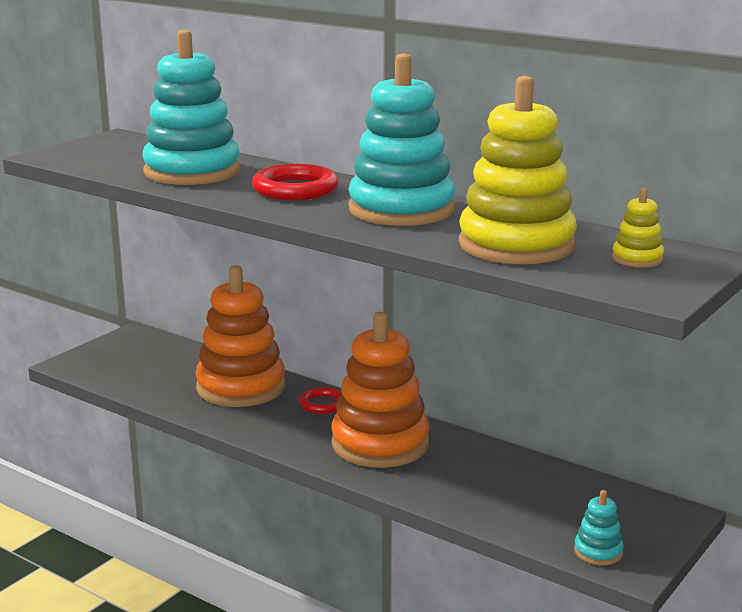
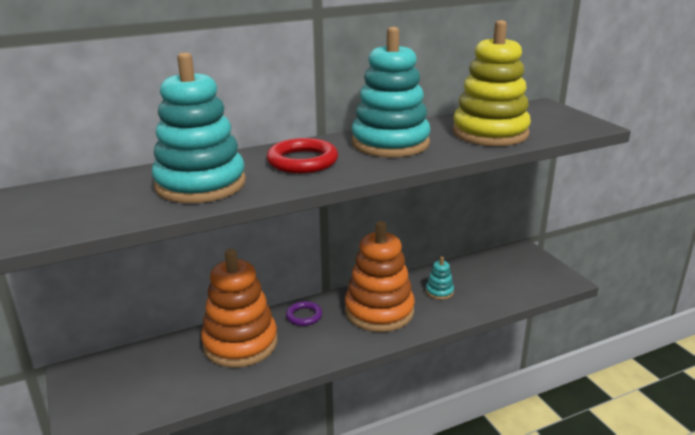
camera: 60 degrees left, 5 degrees up
(323, 404) = (304, 316): red ring -> purple ring
(598, 551) = (546, 283): turquoise stacking toy -> turquoise stacking toy (439, 292)
(637, 259) = (535, 116): yellow stacking toy -> none

